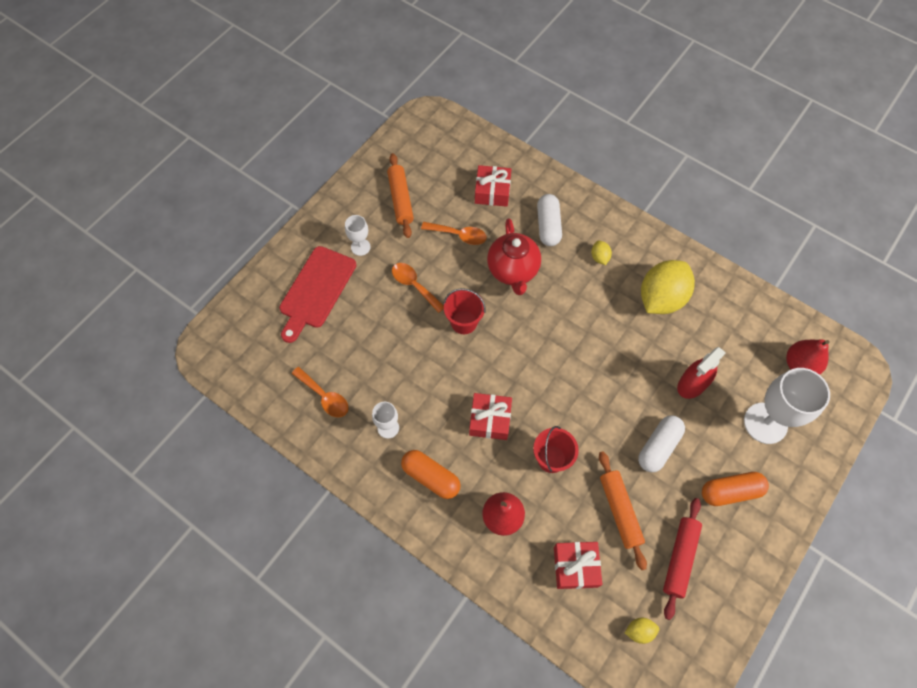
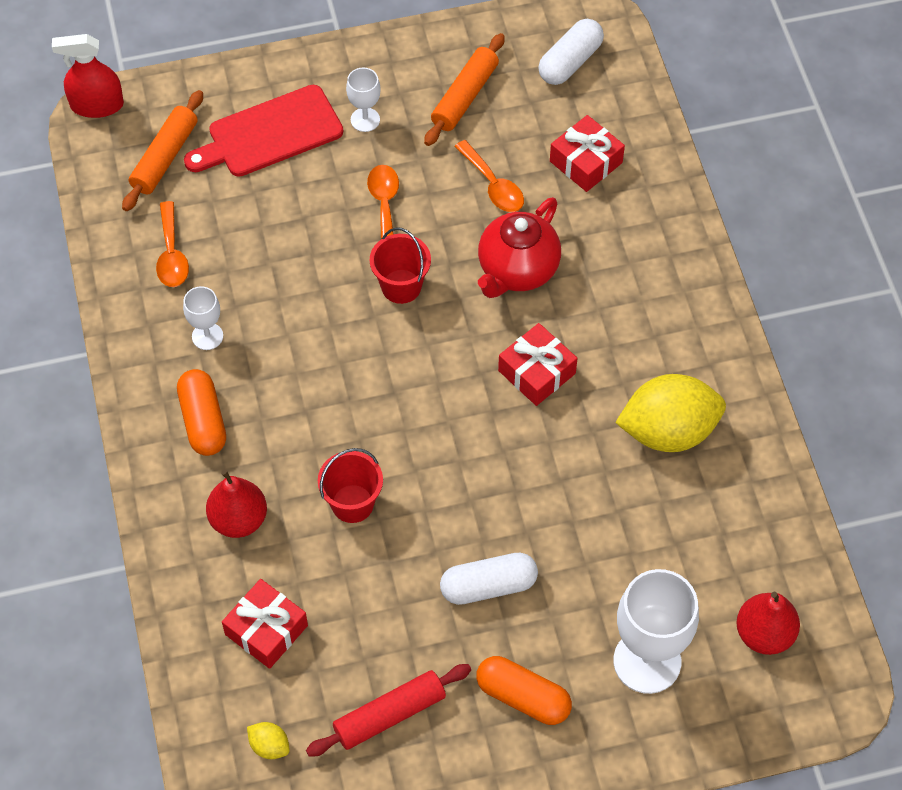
camera: 40 degrees right, 5 degrees down
(490, 420) = (325, 411): red gift -> red gift (536, 372)
(548, 226) = (614, 249): white capsule -> white capsule (570, 62)
(599, 257) = (640, 330): yellow lemon -> none
(620, 511) = (373, 615): orange rolling pin -> orange rolling pin (165, 157)
(692, 384) = (603, 552): red spray bottle -> red spray bottle (97, 105)

